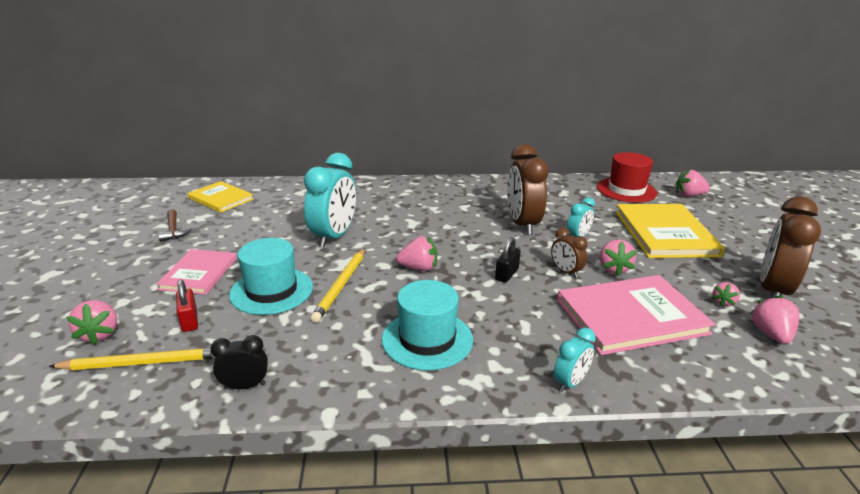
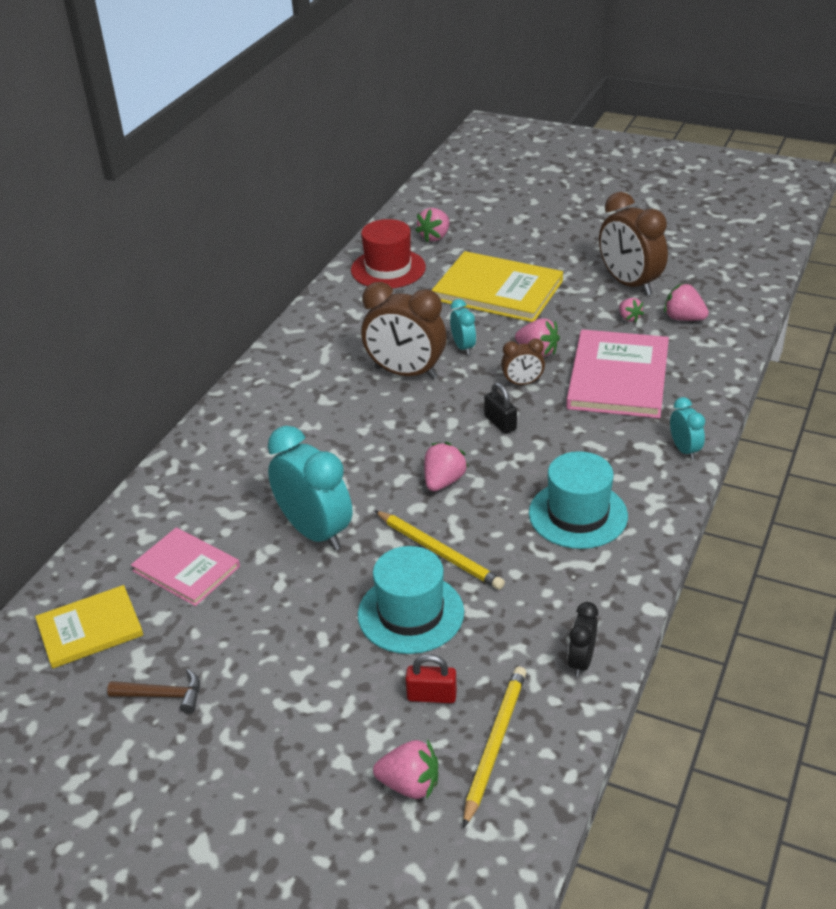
camera: 60 degrees left, 10 degrees up
(199, 273) = (320, 677): pink book -> pink book (186, 568)

